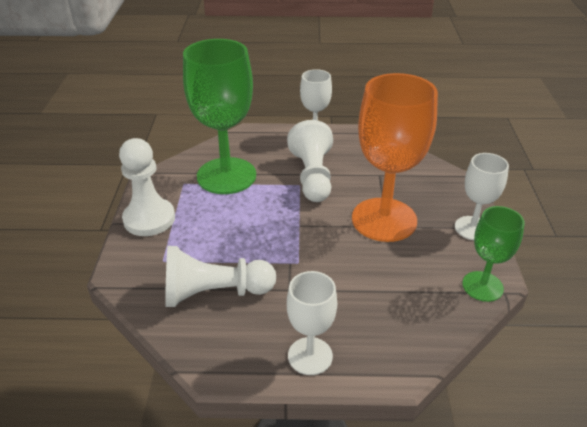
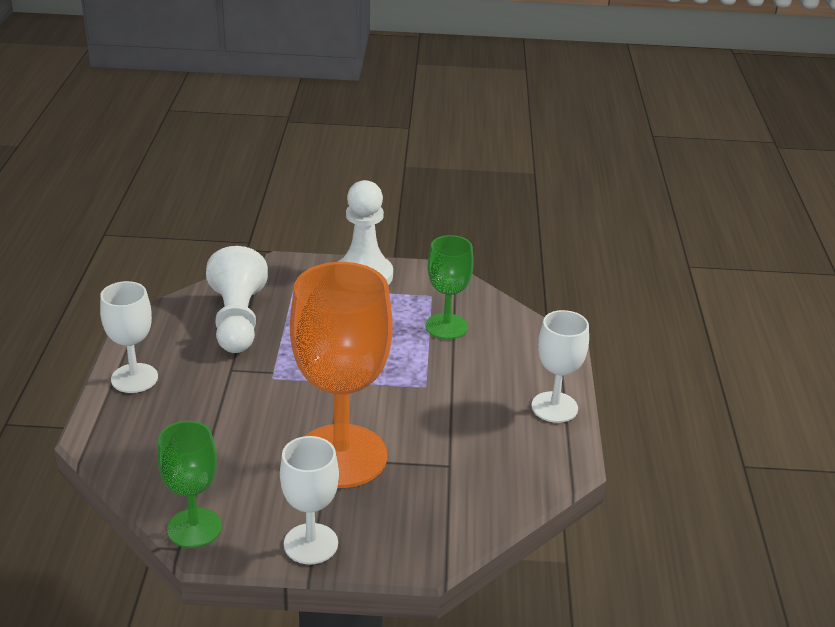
camera: 90 degrees right, 5 degrees down
(226, 176) = (446, 326): green goblet -> green goblet, size x0.54
(312, 176) = (444, 398): white pawn -> none

